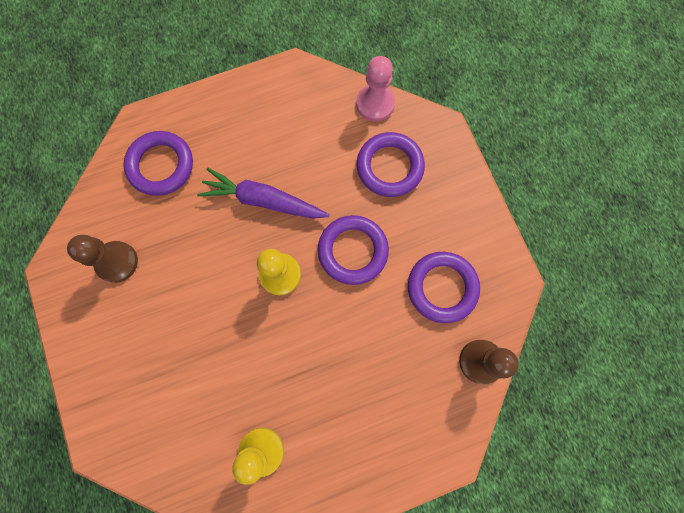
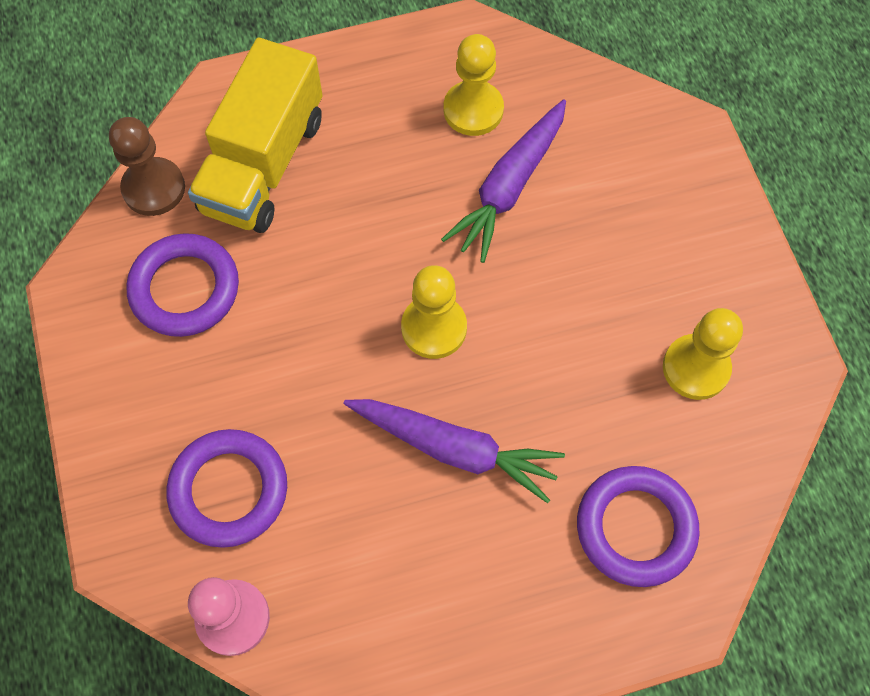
camera: 175 degrees left, 10 degrees down
(117, 262) = (696, 368): brown pawn -> yellow pawn
(233, 385) = (509, 187): none -> purple carrot
(353, 251) = (314, 354): purple ring -> none
(408, 388) = (263, 164): none -> yellow truck

